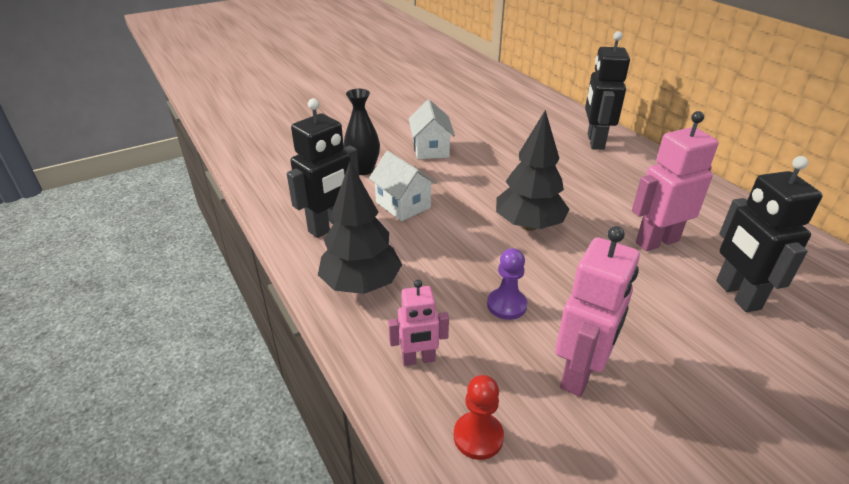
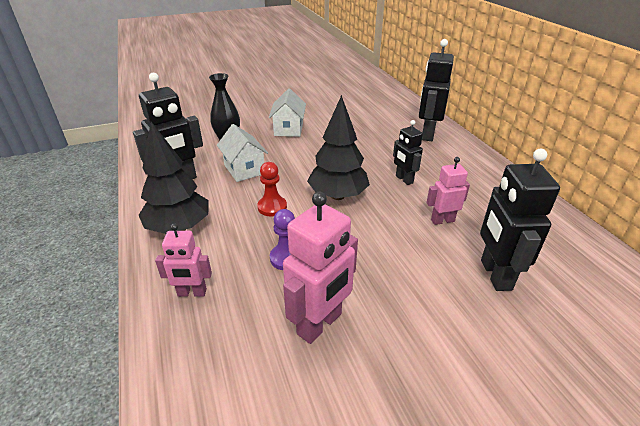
camera: 10 degrees right, 0 degrees up
(478, 437) = (206, 364): red pawn -> red pawn (272, 207)
(593, 198) = (404, 179): none -> black robot
(656, 241) = (442, 220): pink robot -> pink robot, size x0.60

